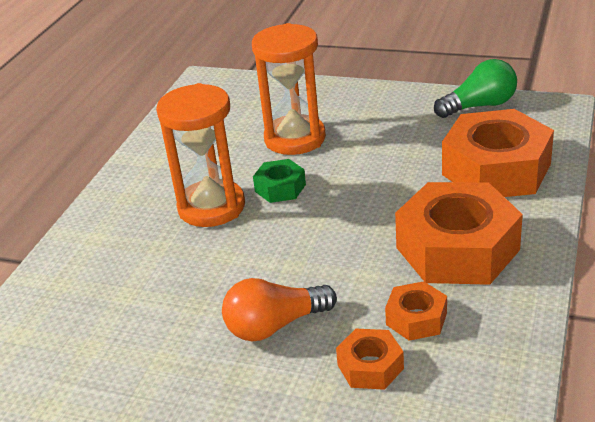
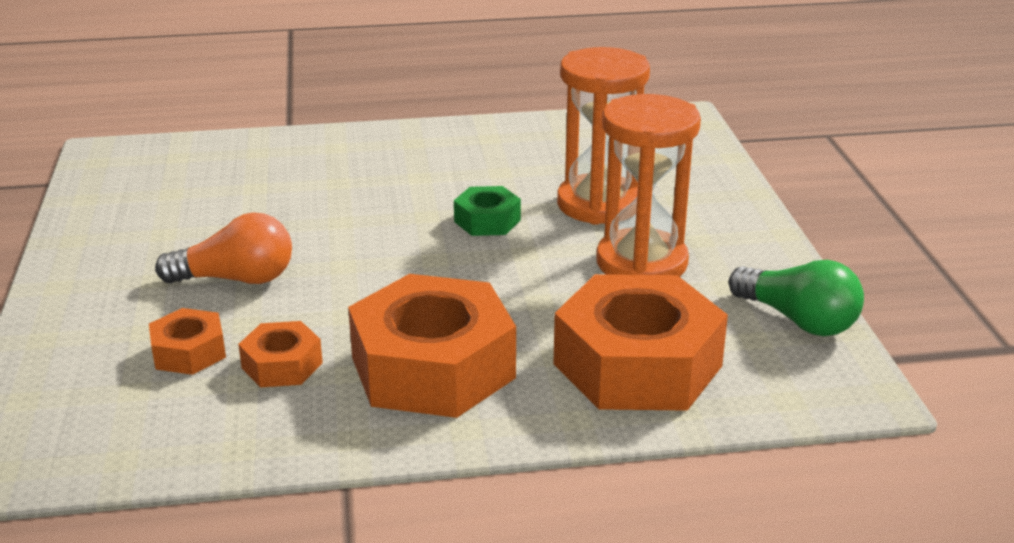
camera: 60 degrees right, 5 degrees down
(211, 207) = (424, 191): orange hourglass -> orange hourglass (641, 263)
(275, 325) = (236, 279): orange light bulb -> orange light bulb turned 135 degrees clockwise

